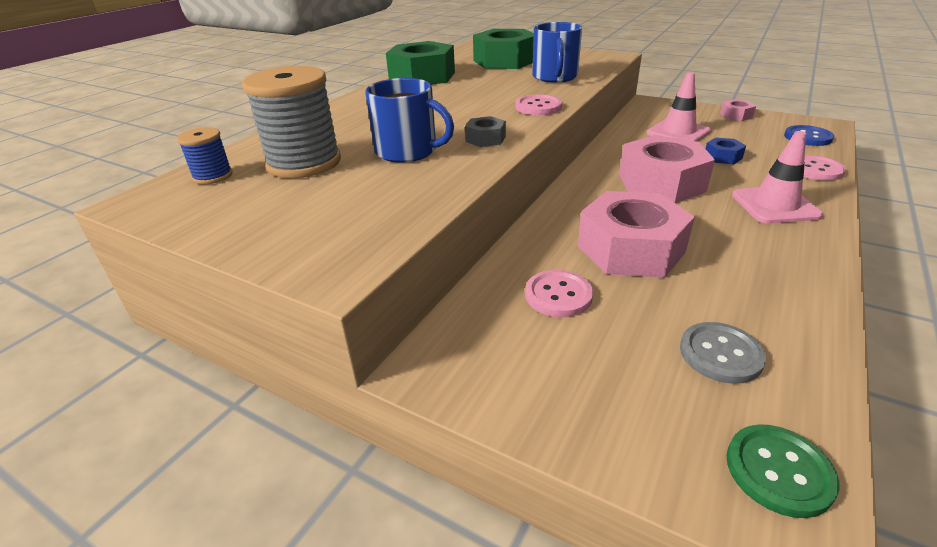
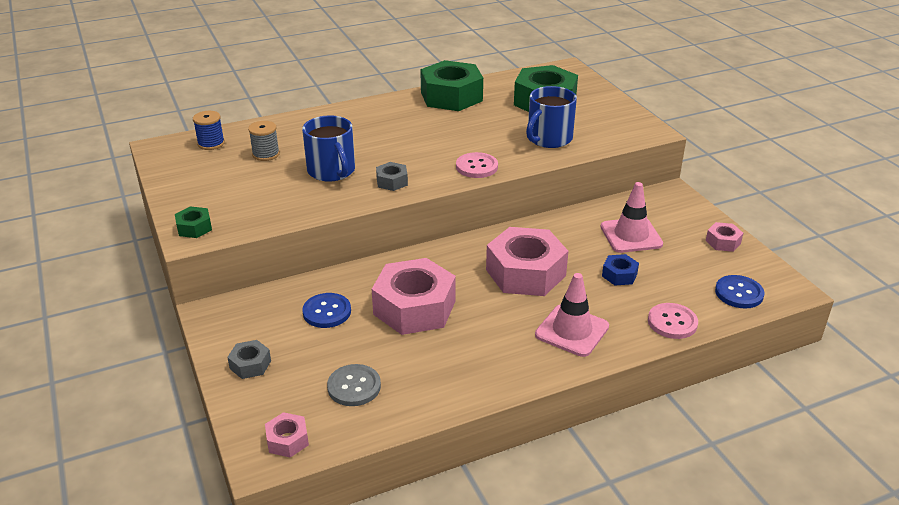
camera: 35 degrees right, 0 degrees up
(304, 163) = (266, 154): grey spool -> grey spool, size x0.50
(325, 260) = (194, 228): none -> green nut
(558, 295) = (327, 312): pink button -> blue button
(573, 403) = (250, 364): none -> grey nut
(778, 471) = (287, 440): green button -> pink nut

